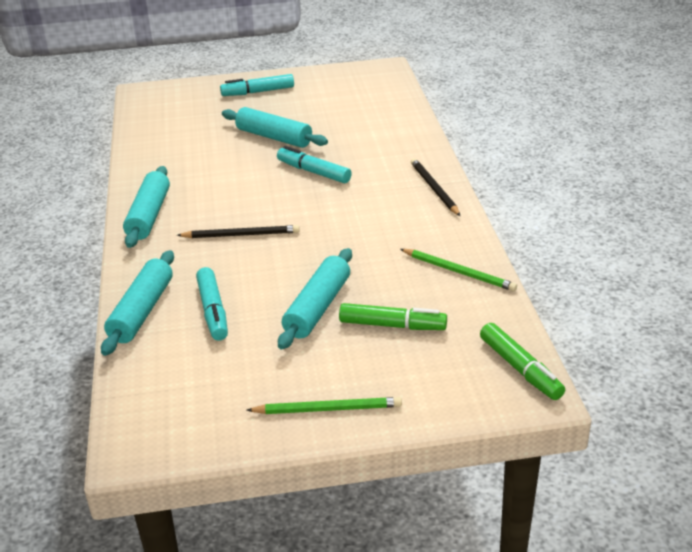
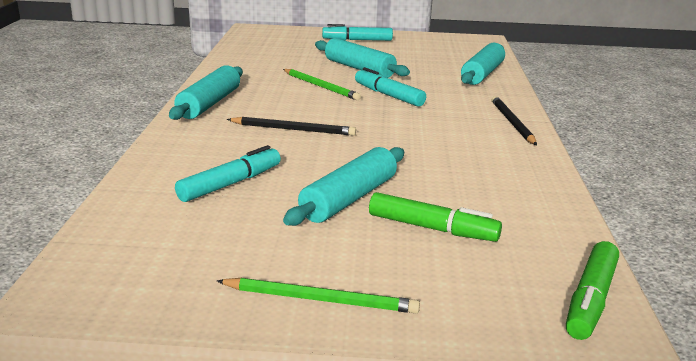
camera: 10 degrees right, 10 degrees down
(142, 311) = (155, 173): turquoise rolling pin -> turquoise rolling pin (482, 74)
(213, 311) = (230, 184): turquoise marker -> turquoise marker turned 135 degrees counterclockwise
(459, 272) = (526, 192): green pencil -> green pencil (321, 86)
(520, 369) = (590, 300): green marker -> green marker turned 45 degrees clockwise

